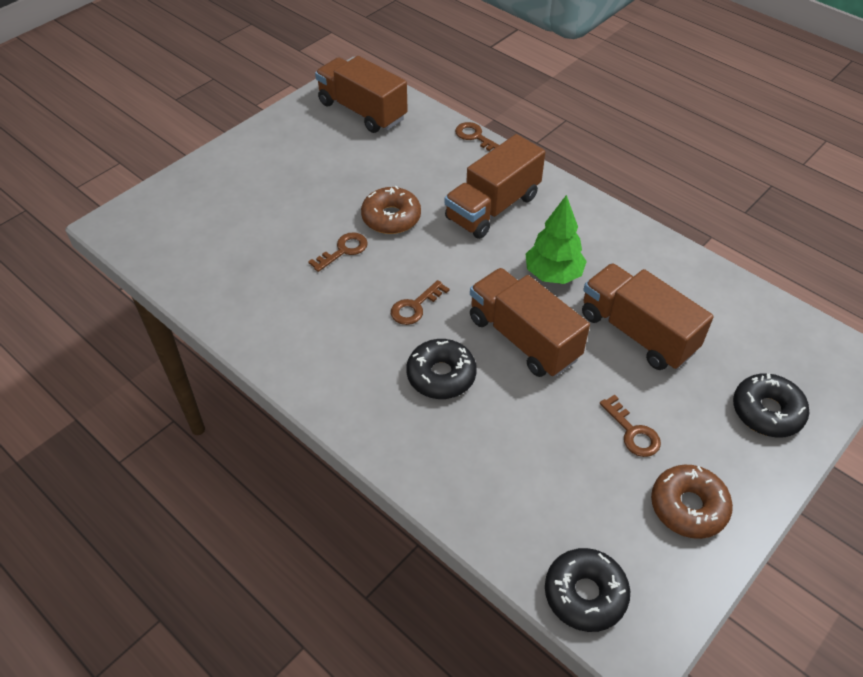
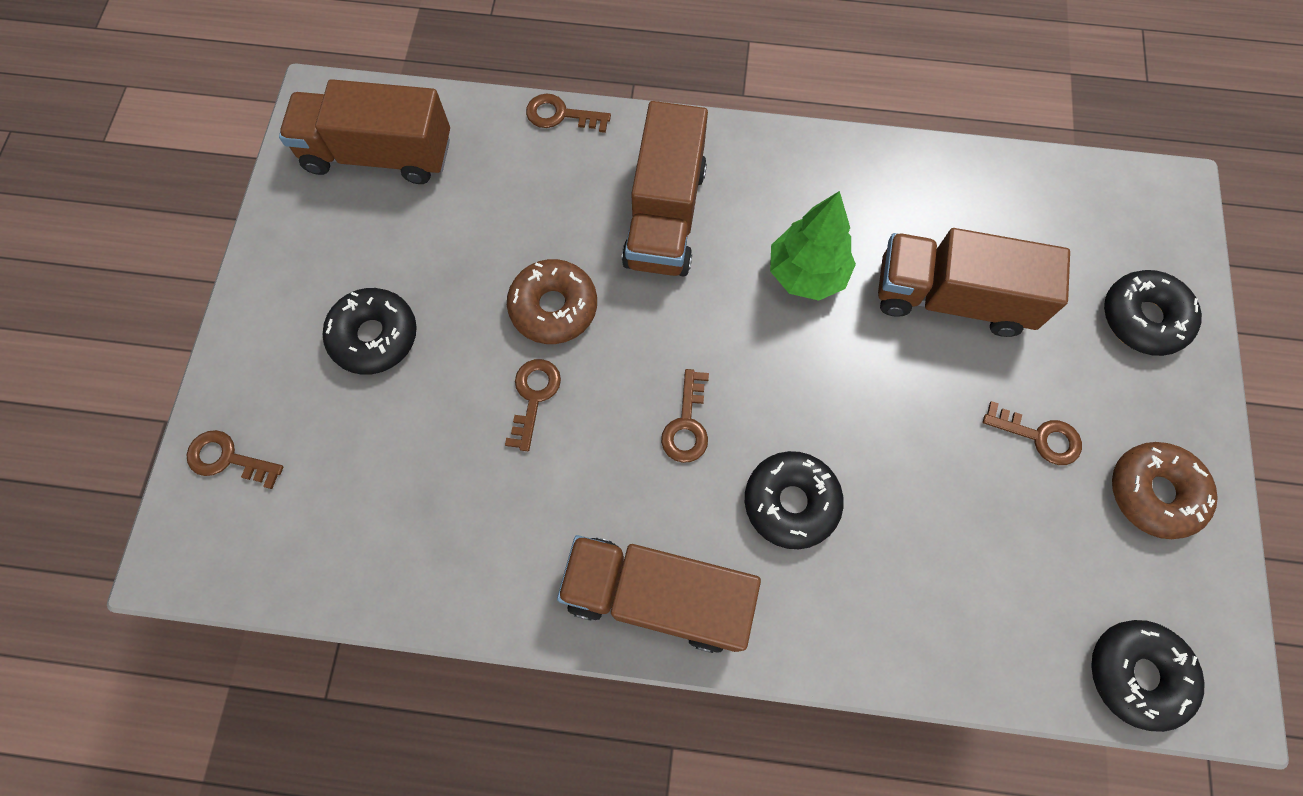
camera: 35 degrees left, 20 degrees up
(172, 197) = (228, 458): none -> brown key
(288, 184) = (374, 336): none -> black donut
(523, 338) = (841, 387): brown truck -> brown truck (657, 596)

